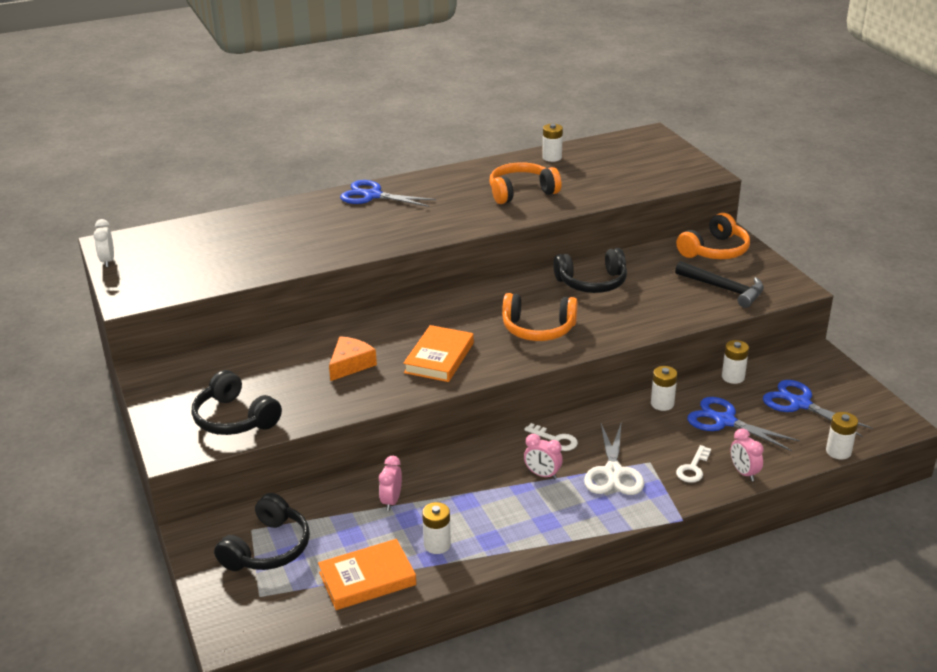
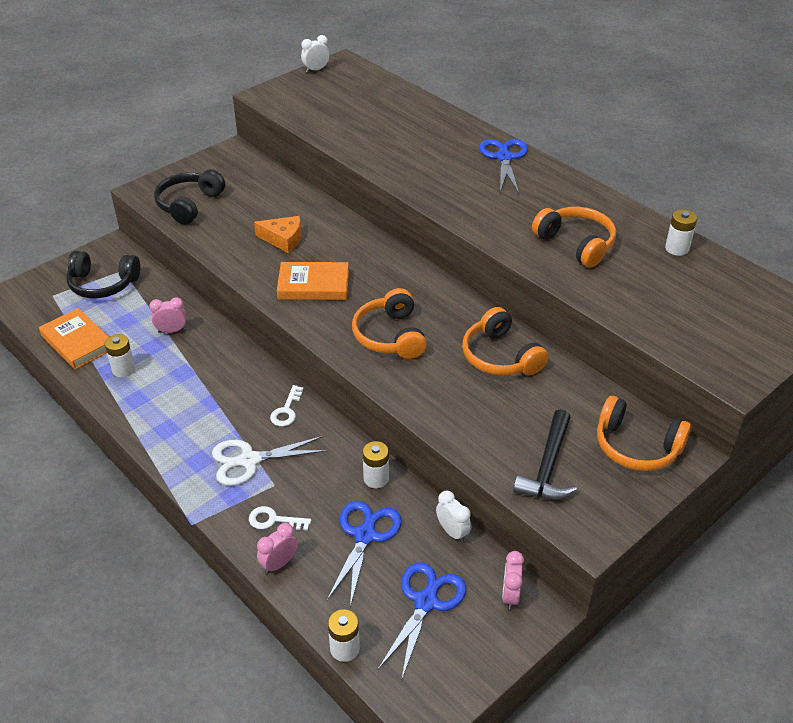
camera: 70 degrees right, 10 degrees up
(542, 475) = (231, 412): pink clock -> pink clock (510, 595)
(592, 282) = (500, 356): black headphones -> orange headphones
(733, 377) = (452, 532): white battery -> white clock

